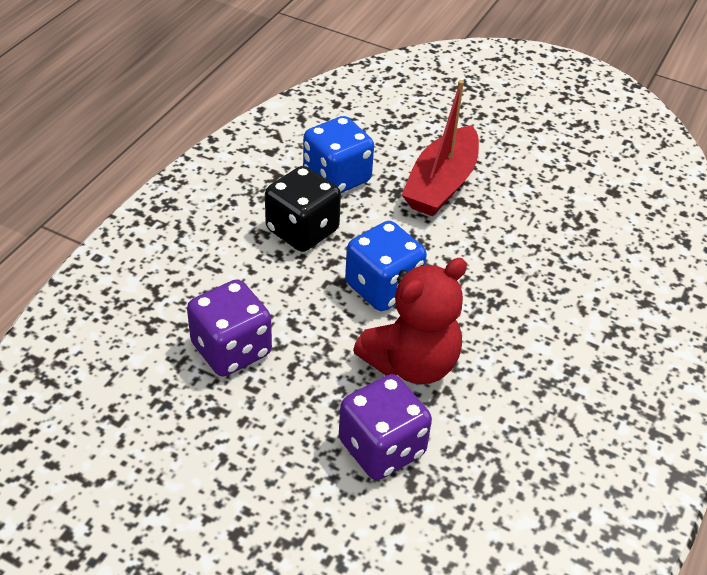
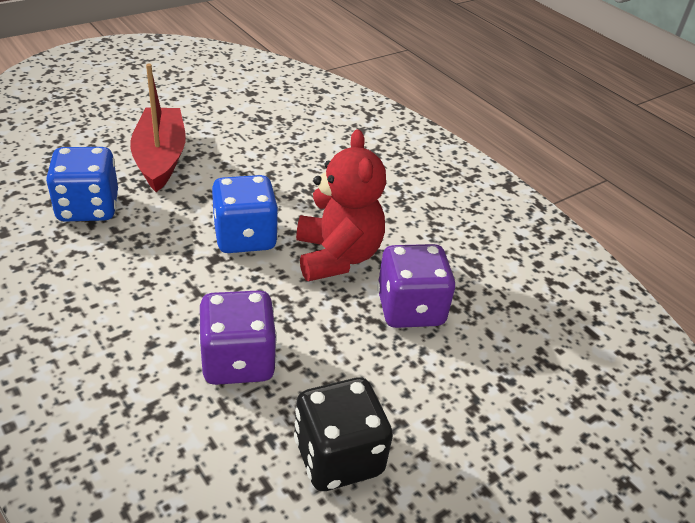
camera: 65 degrees left, 5 degrees down
(302, 230) = (132, 255): black dice -> black dice (338, 456)
(441, 184) = (160, 158): red boat -> red boat turned 150 degrees counterclockwise

